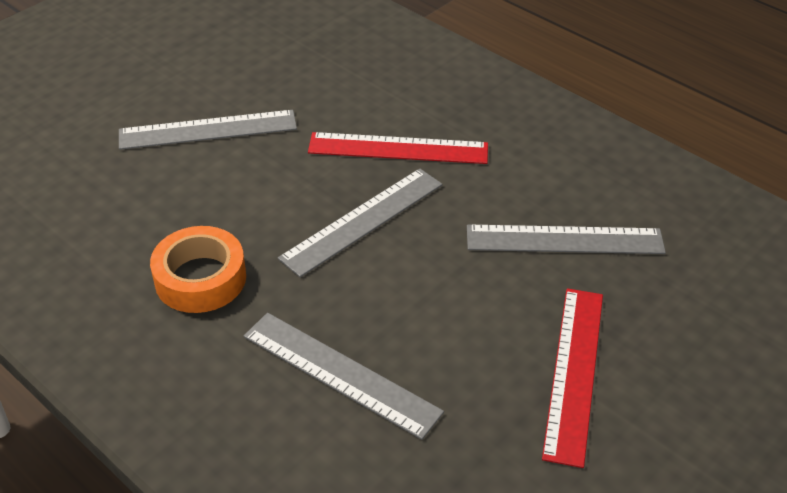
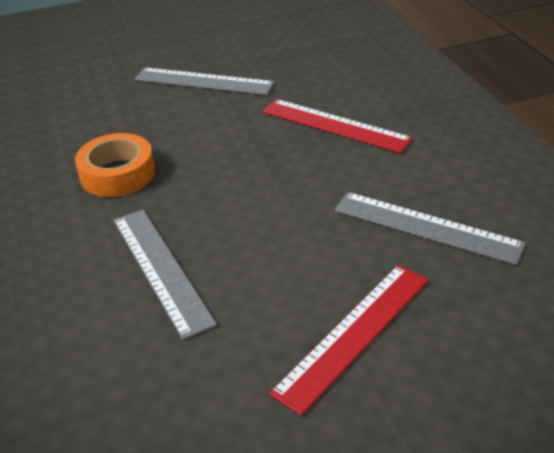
camera: 30 degrees right, 5 degrees down
(363, 221) = (266, 167): grey ruler -> none

